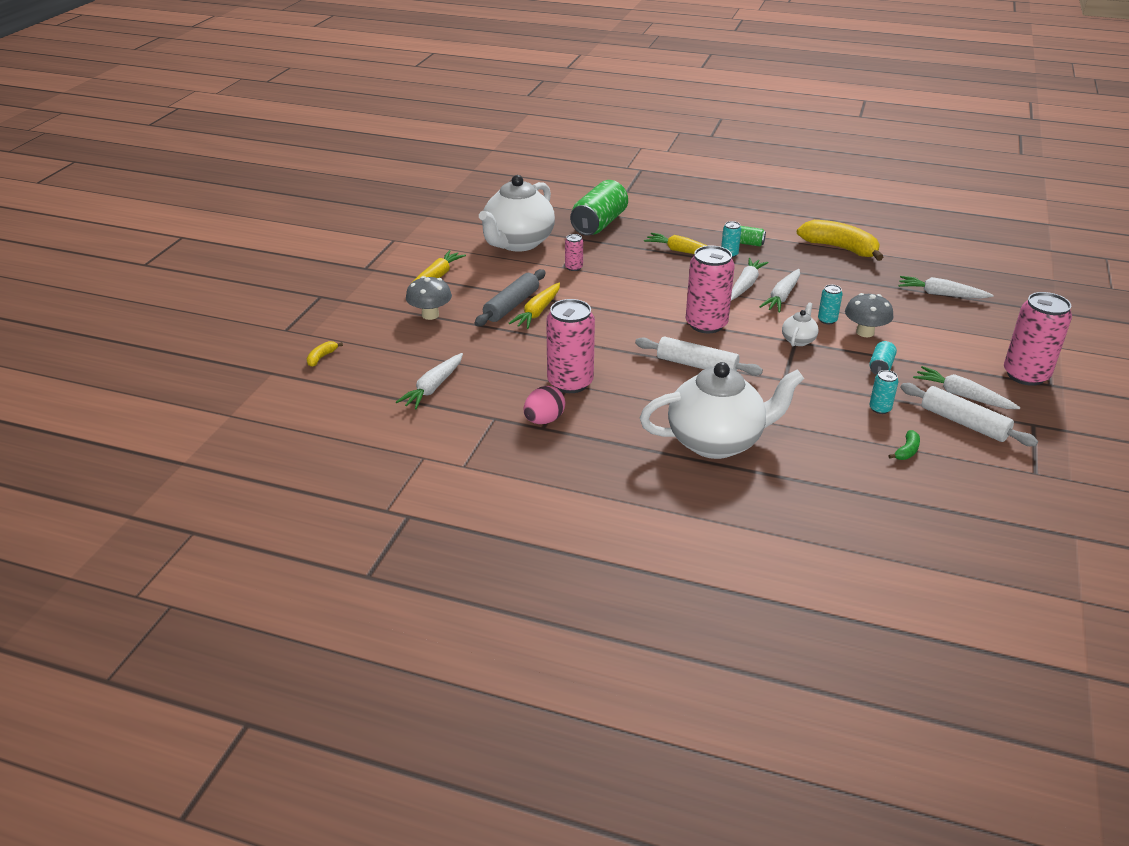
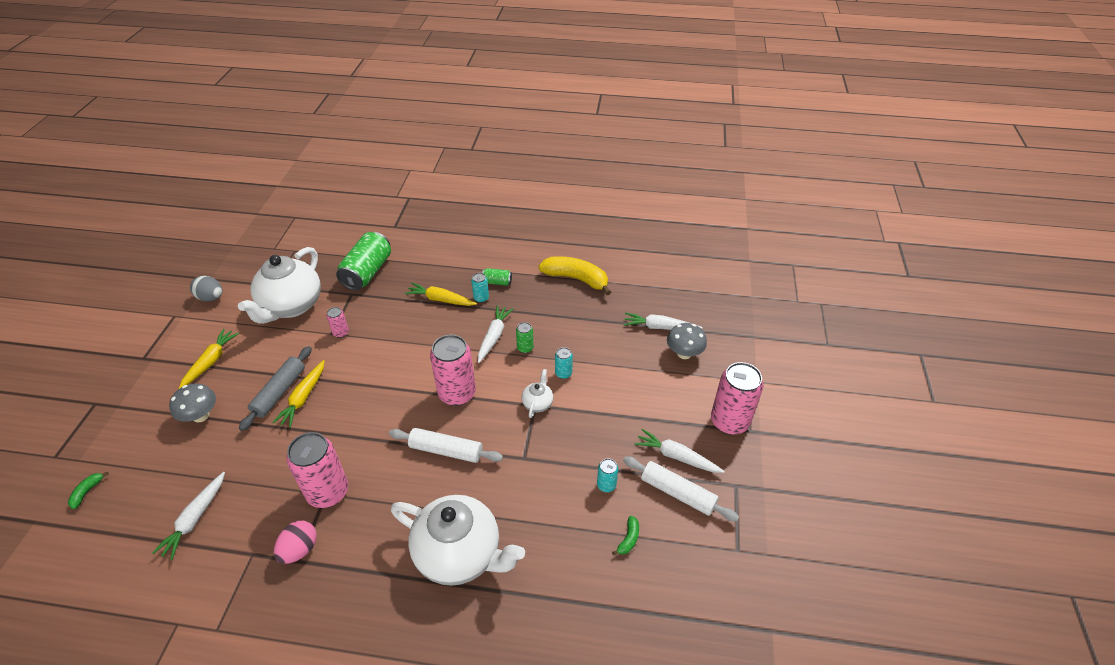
camera: 10 degrees left, 10 degrees up
(321, 357) = (87, 492): yellow banana -> green banana
(431, 229) = (211, 298): none -> grey egg
(716, 442) = (459, 554): white teapot -> white teapot turned 45 degrees clockwise
(782, 297) = (525, 348): white carrot -> green can
(865, 332) = (595, 385): grey mushroom -> grey mushroom (684, 353)
(880, 366) = (608, 428): turquoise can -> none

